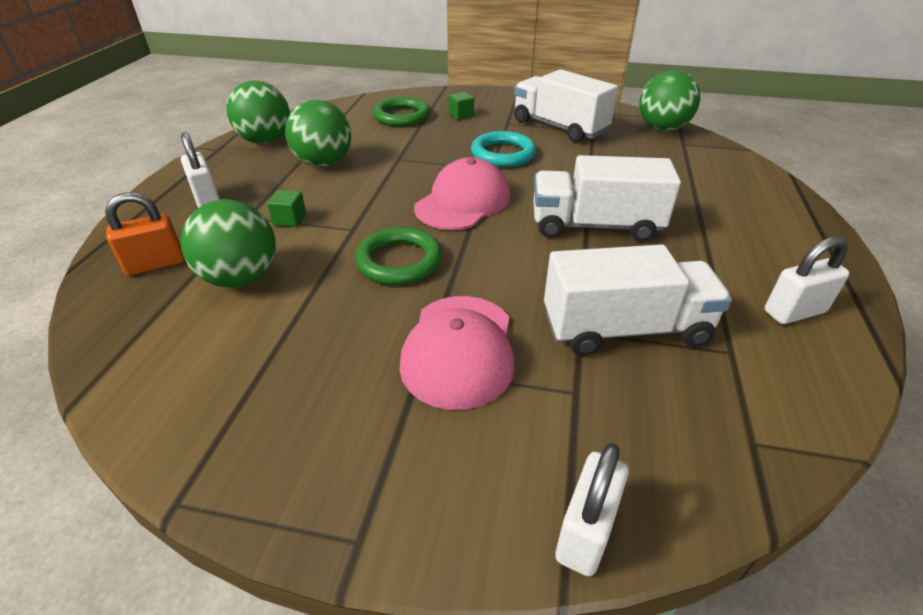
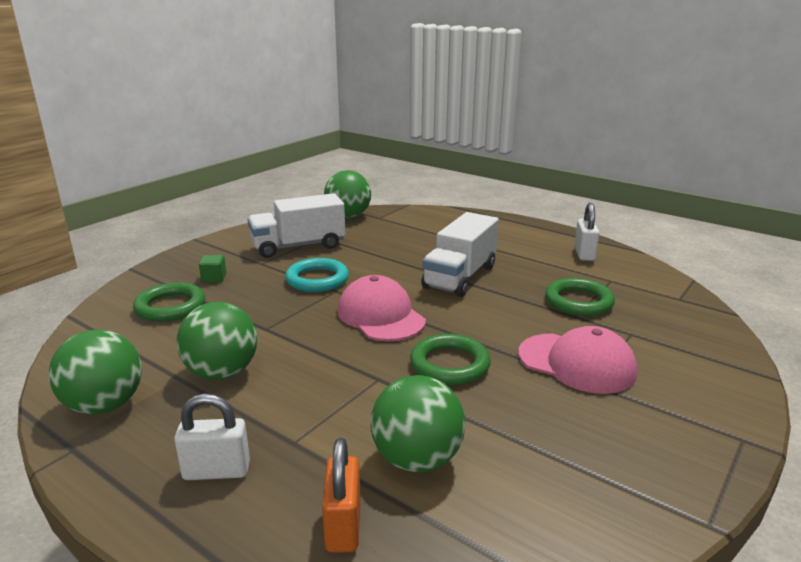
camera: 65 degrees left, 15 degrees down
(290, 219) = (326, 413): green cube -> none
(585, 532) = (735, 360): white padlock -> none
(625, 328) = (578, 302): white truck -> green ring

